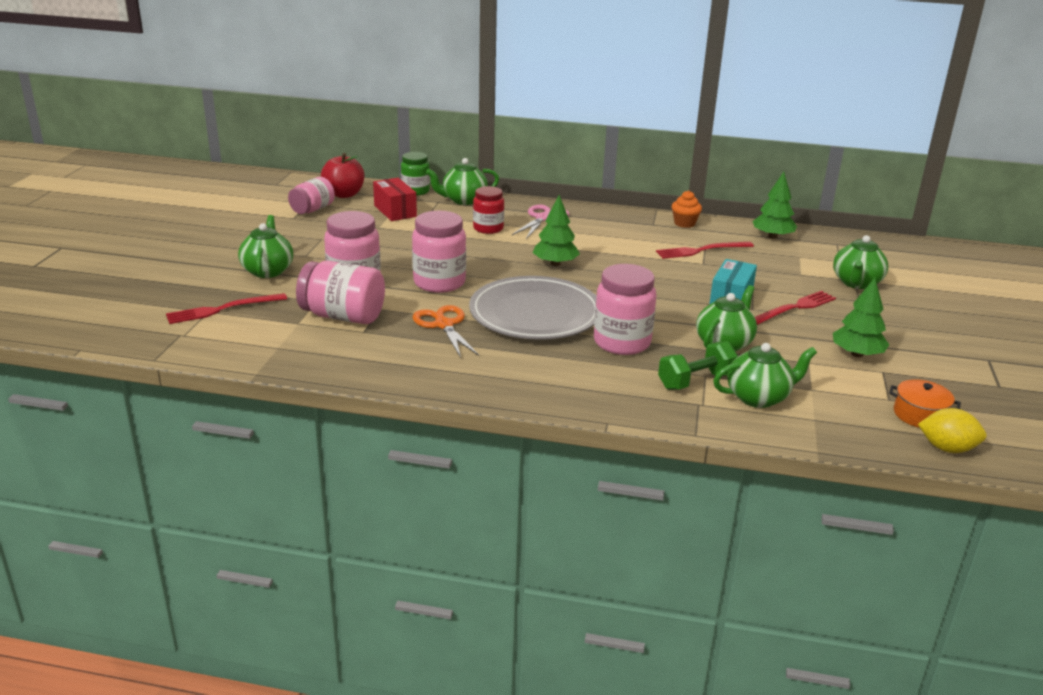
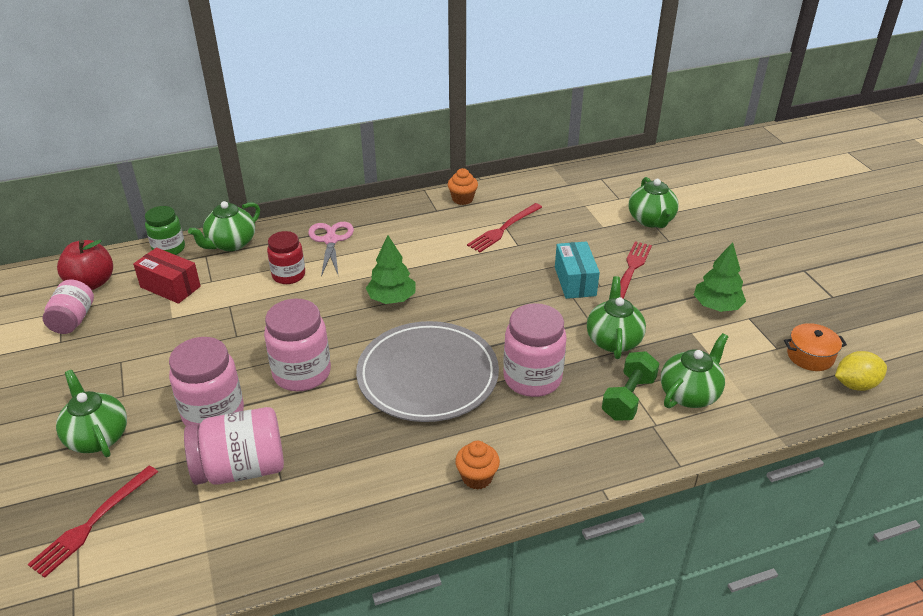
camera: 30 degrees left, 10 degrees up
(444, 325) = (355, 432): orange scissors -> none
(510, 380) = (477, 477): none -> orange cupcake
(772, 237) = (546, 188): green tree -> none

